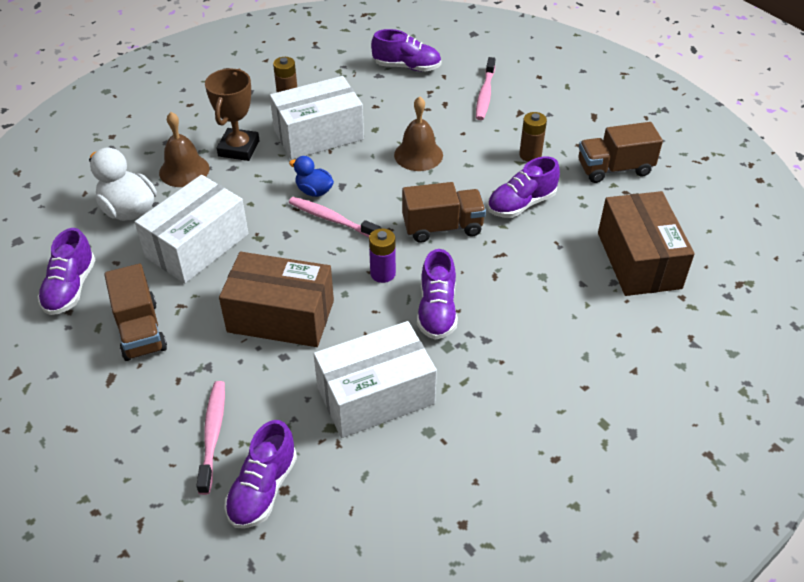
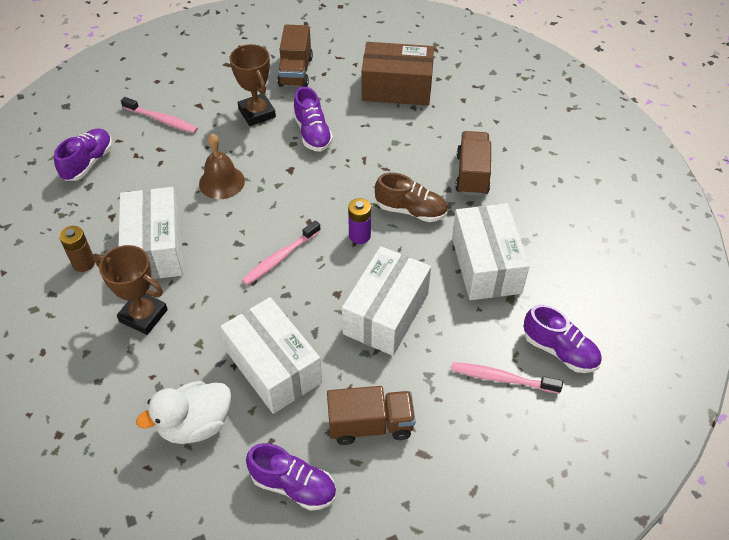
camera: 75 degrees left, 5 degrees up
(184, 170) = (155, 367): brown bell -> none
(281, 316) = (386, 313): brown box -> white box
(314, 191) = (236, 264): blue duck -> none
(437, 310) = (411, 210): purple shoe -> brown shoe
(442, 227) = (320, 186): brown truck -> brown truck (472, 174)
(530, 155) = (257, 113): brown battery -> brown trophy

